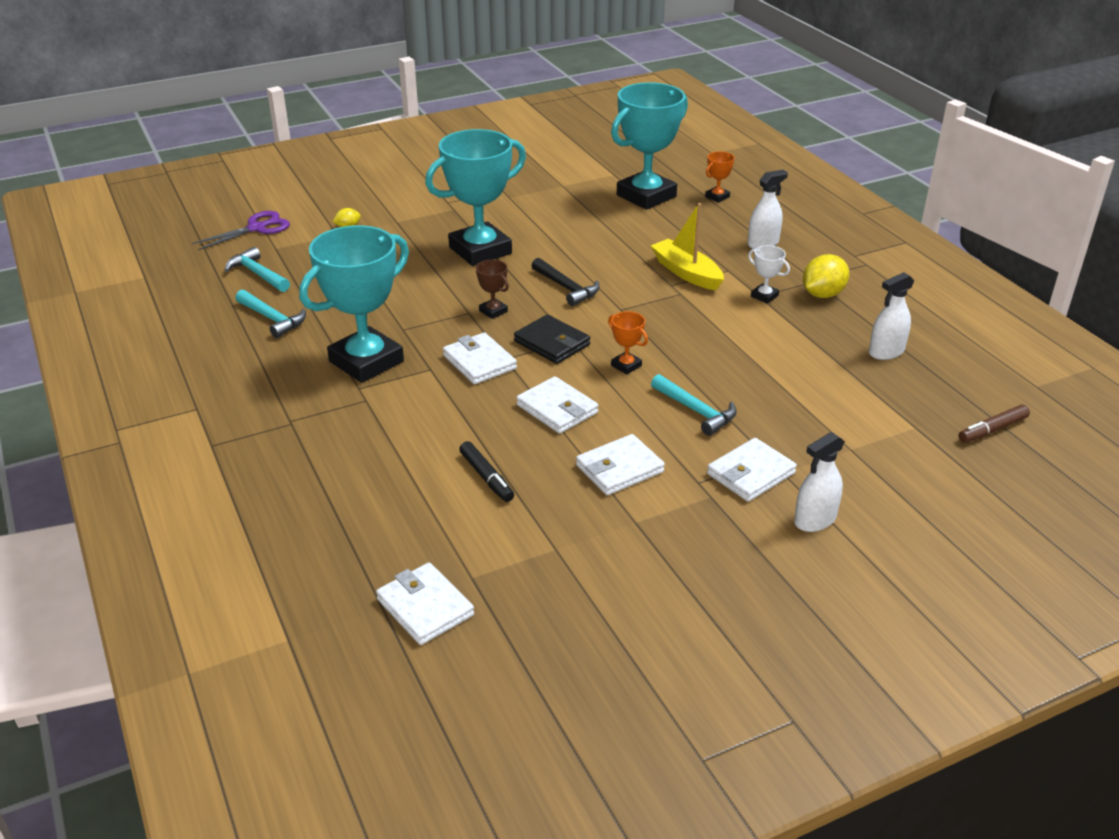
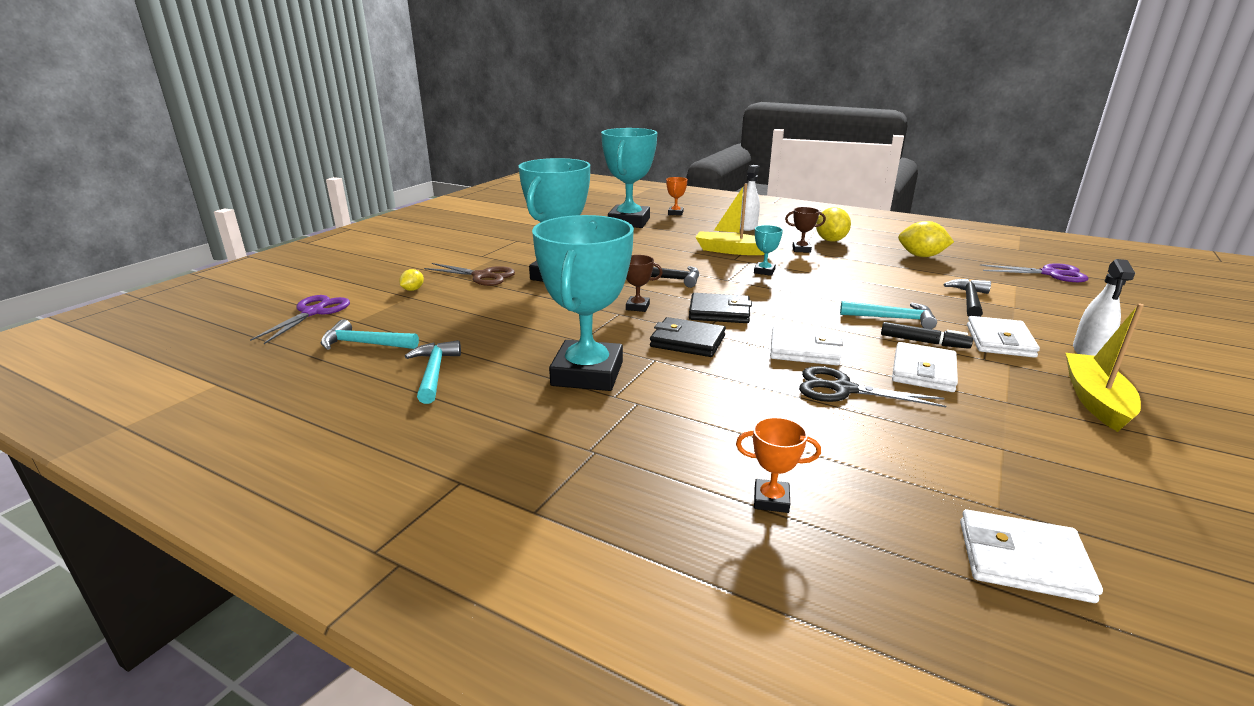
camera: 35 degrees left, 10 degrees down
(272, 319) = (434, 372): turquoise hammer -> turquoise hammer turned 105 degrees counterclockwise
(417, 229) = (482, 276): none -> brown scissors
(479, 362) = (687, 341): white wallet -> black wallet
(486, 477) = (848, 419): black marker -> black marker (923, 342)
(525, 454) = (843, 389): none -> black scissors
(626, 365) = (796, 308): orange trophy -> orange trophy (771, 500)
(673, 311) = (764, 271): none -> turquoise trophy
(713, 556) = (1095, 400): none -> yellow boat
(764, 296) = (801, 249): white trophy -> brown trophy
(817, 423) = (969, 300): none -> black hammer
(886, 352) = (921, 256): white spray bottle -> yellow lemon
(992, 430) = (1050, 274): brown marker -> purple scissors

